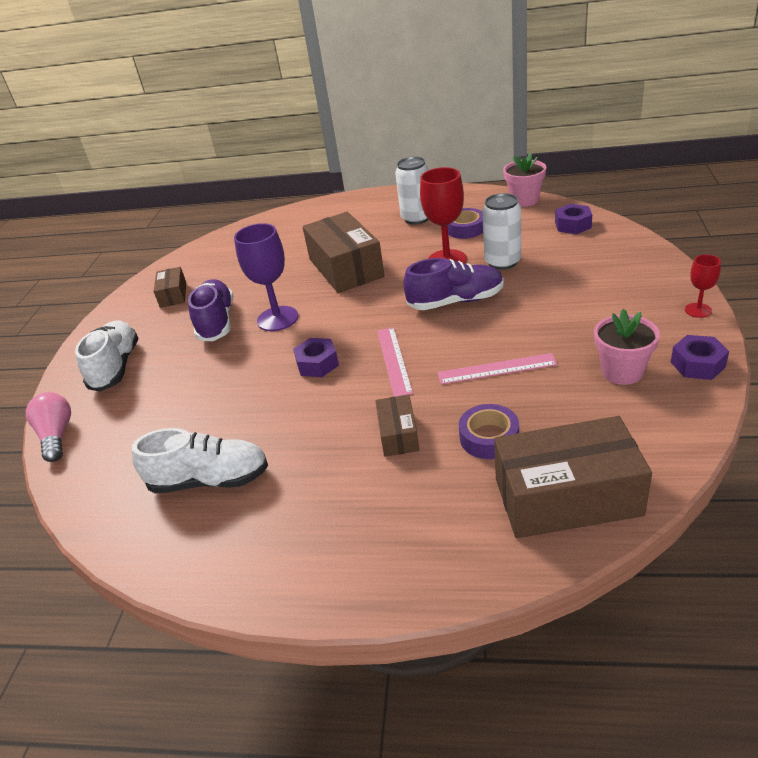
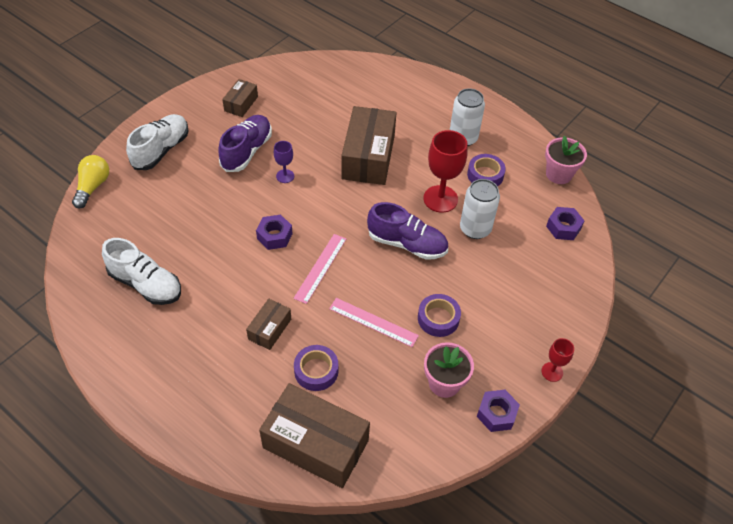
camera: 25 degrees right, 15 degrees up
(57, 435) = (93, 187): pink light bulb -> yellow light bulb
(277, 319) = (285, 176): purple goblet -> purple goblet, size x0.53
(552, 332) = (438, 318): none -> purple tape

